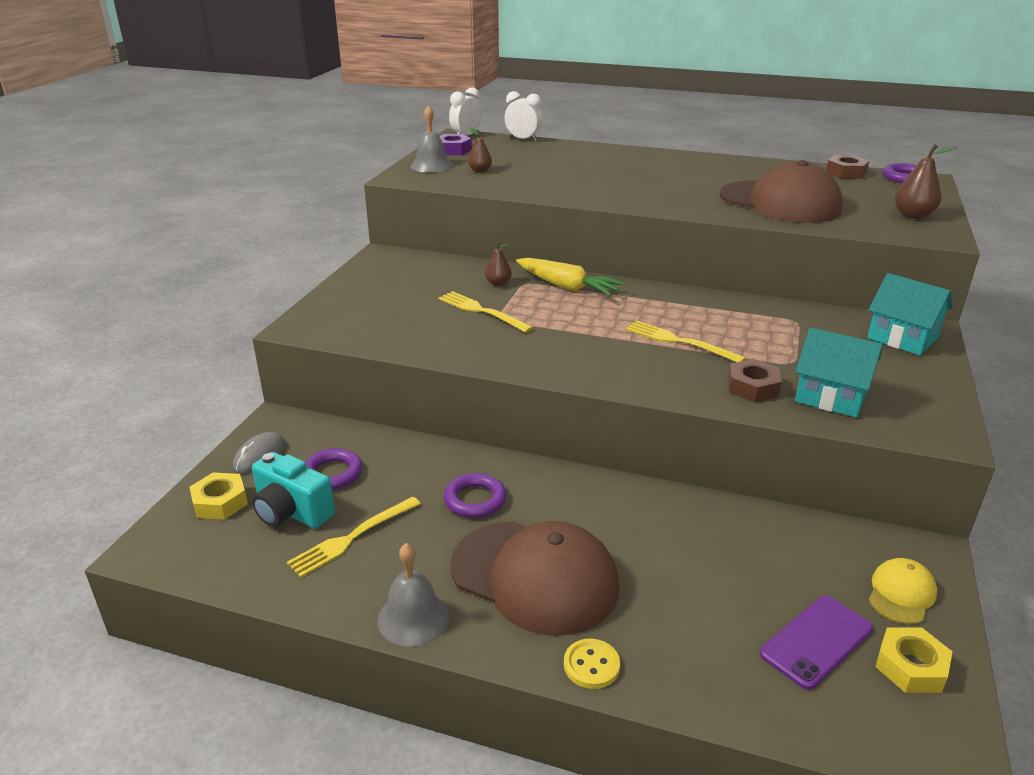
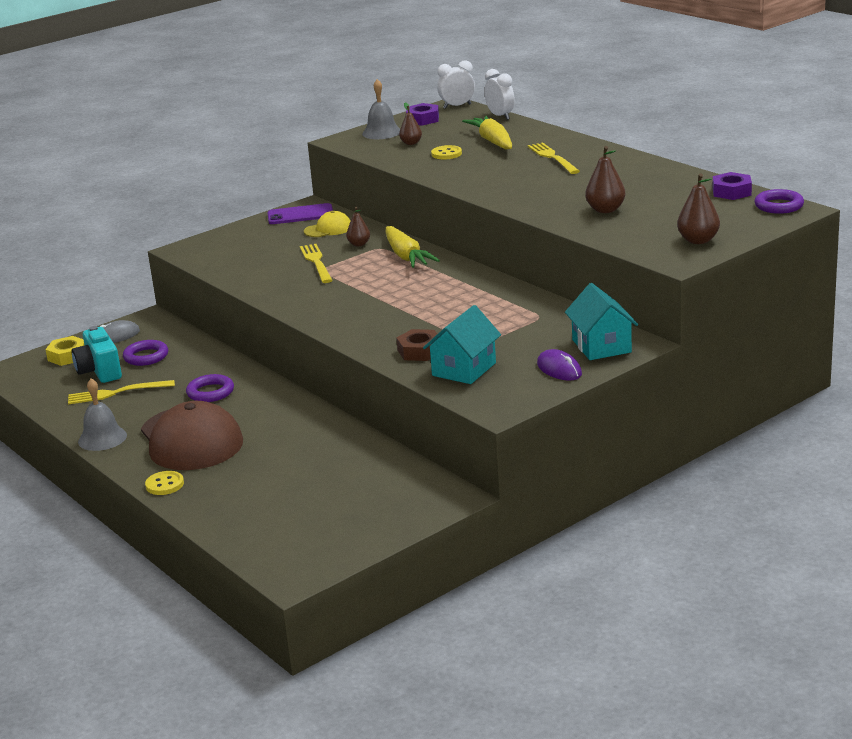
camera: 35 degrees right, 5 degrees down
(534, 176) = (446, 154): none -> yellow button
(557, 160) = (493, 141): none -> yellow carrot
(678, 341) = (421, 311): yellow fork -> yellow fork (552, 157)
(780, 202) = (605, 210): brown cap -> brown pear
(816, 641) = (304, 513): purple phone -> purple phone (300, 215)
(830, 397) = (464, 369): turquoise house -> turquoise house turned 60 degrees clockwise
(846, 173) = (731, 192): brown nut -> purple nut
(901, 594) = (396, 510): yellow cap -> yellow cap (328, 229)
(910, 666) = (339, 539): yellow nut -> none
(913, 372) = (559, 369): none -> purple mouse

